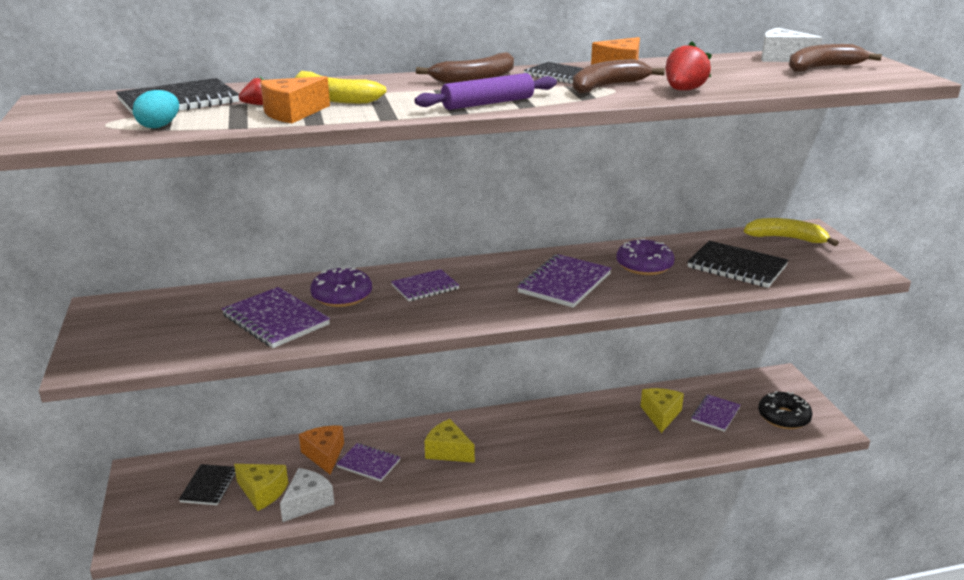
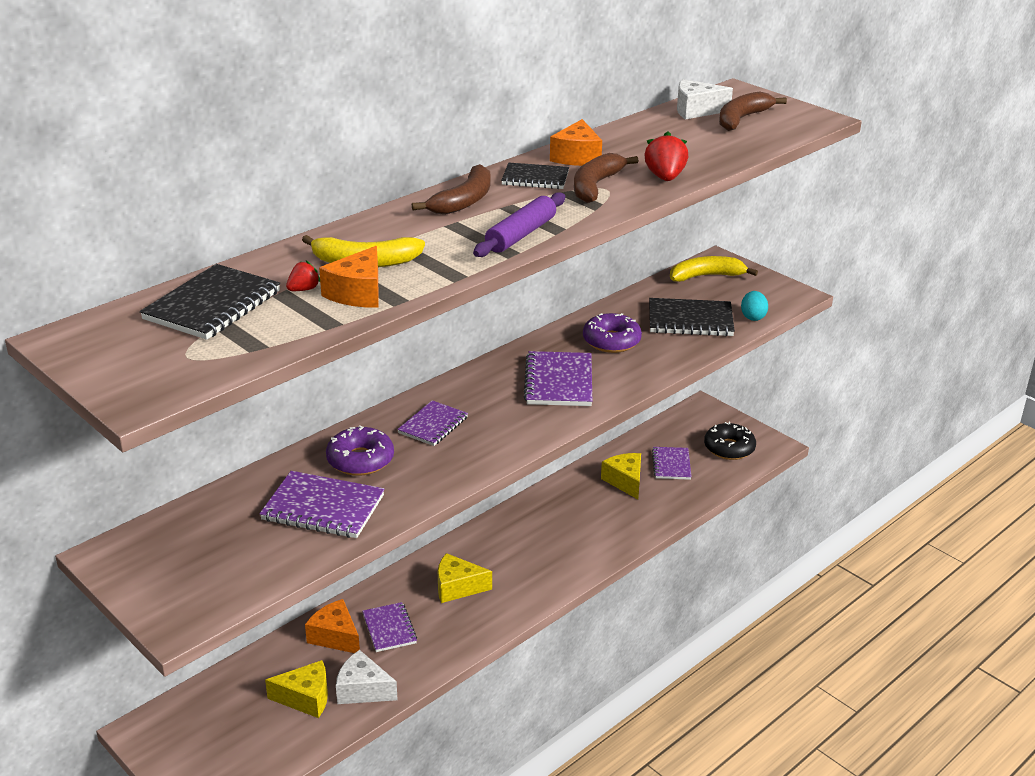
camera: 30 degrees left, 5 degrees up
(159, 126) = (252, 345): turquoise egg -> turquoise egg (753, 317)
(209, 486) = (241, 714): black notebook -> none
(307, 502) = (362, 690): white cheese -> white cheese turned 75 degrees counterclockwise
(368, 464) = (389, 629): purple notebook -> purple notebook turned 75 degrees clockwise

